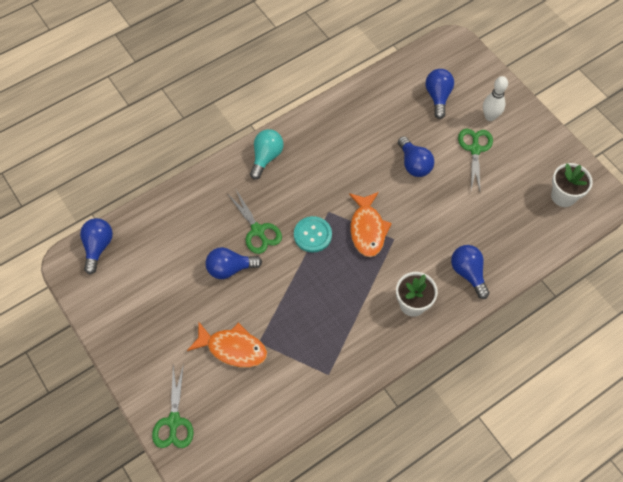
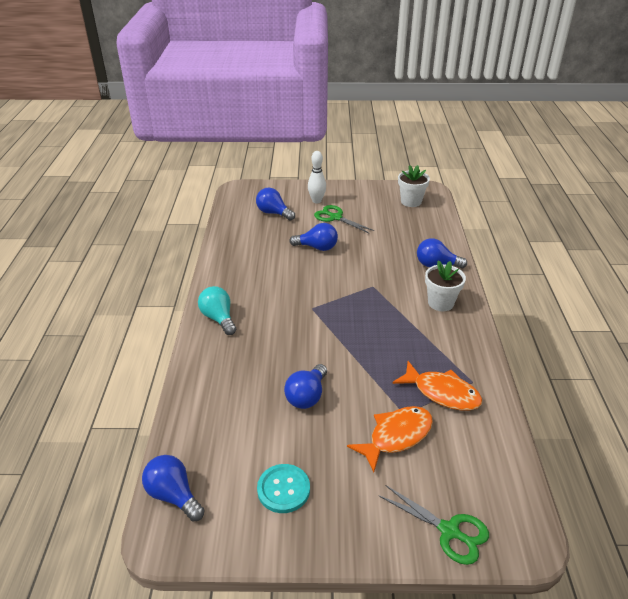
camera: 55 degrees left, 25 degrees down
(258, 231) = (286, 358): green scissors -> none
(312, 235) = (325, 327): turquoise button -> turquoise button (283, 489)
(367, 229) = (350, 295): orange fish -> orange fish (442, 393)

